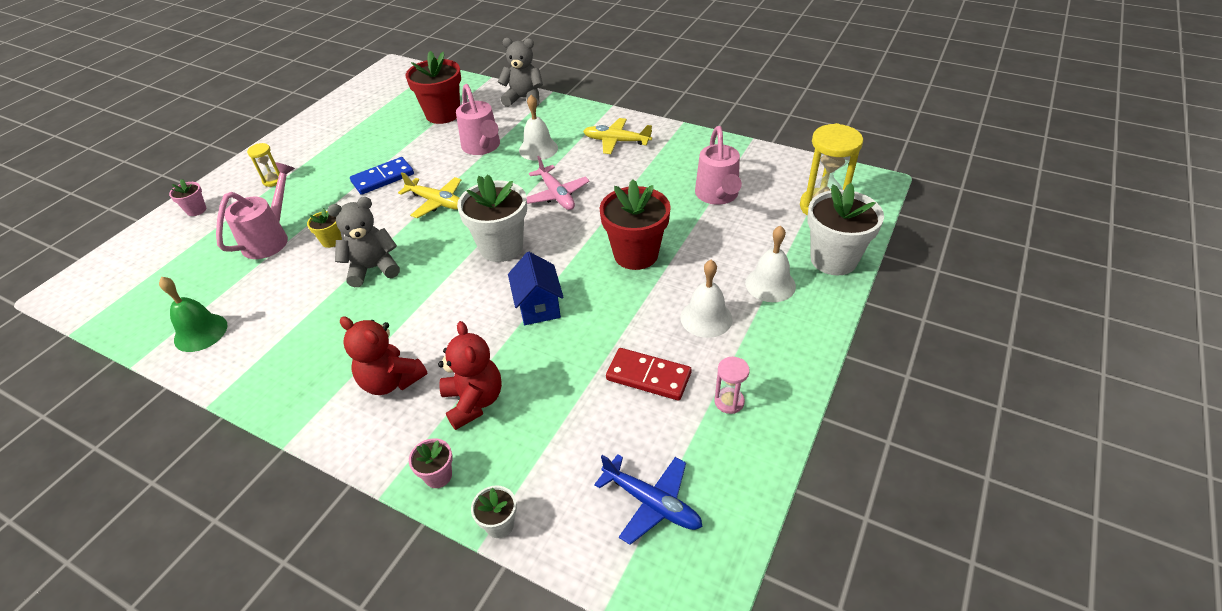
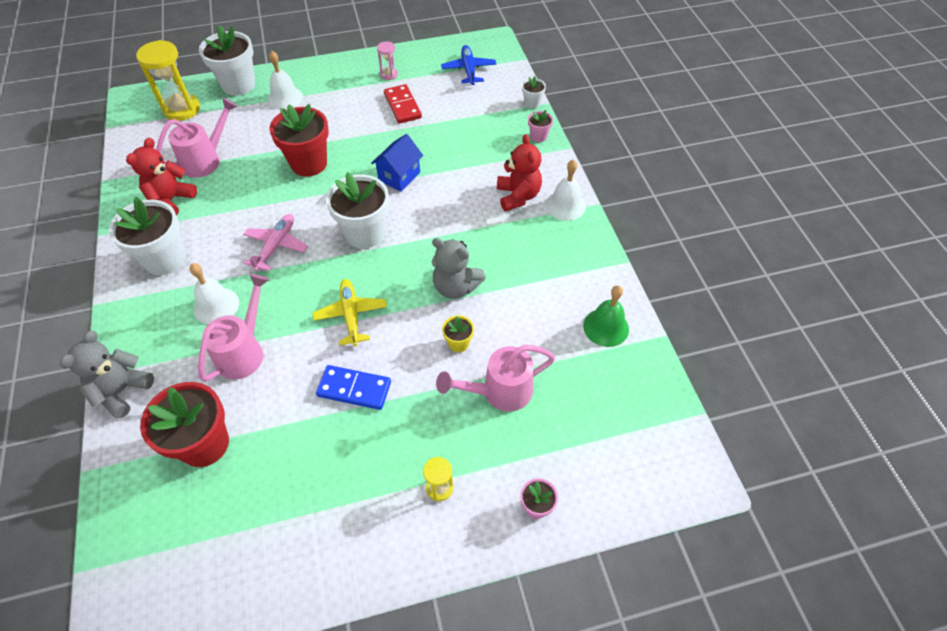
camera: 135 degrees left, 10 degrees up
(474, 401) = (489, 154): red teddy bear -> red teddy bear (171, 200)
(524, 99) = (122, 391): grey teddy bear -> grey teddy bear turned 60 degrees clockwise
(617, 141) = (164, 259): yellow plane -> white flower pot
(706, 318) = (338, 108): white bell -> white bell (565, 205)

